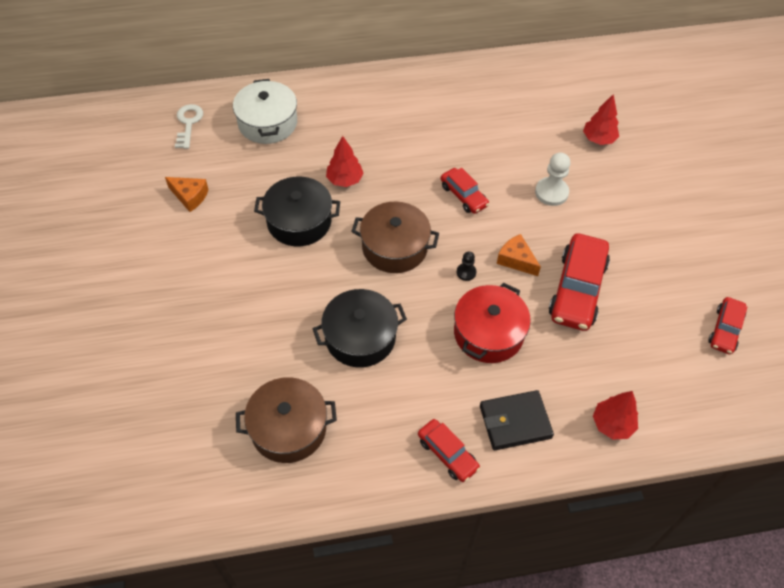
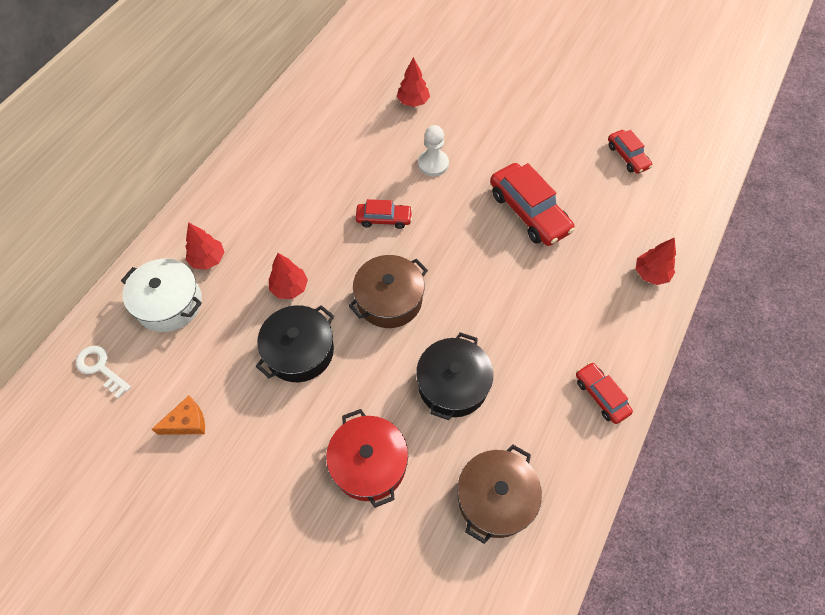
camera: 50 degrees left, 5 degrees up
(322, 118) = (208, 259): none -> red tree
(447, 454) = (601, 396): red car -> red car turned 120 degrees counterclockwise
(466, 272) = (455, 269): black pawn -> none
(488, 333) = (520, 294): red pot -> red pot (369, 463)
(515, 422) = (606, 332): black wallet -> none
(516, 260) = (472, 229): orange cheese -> none

